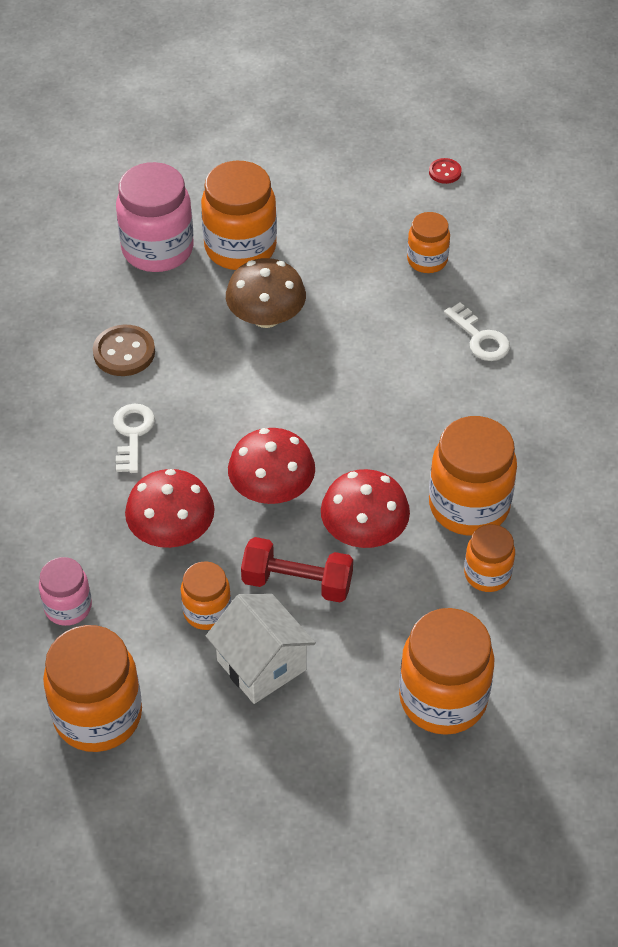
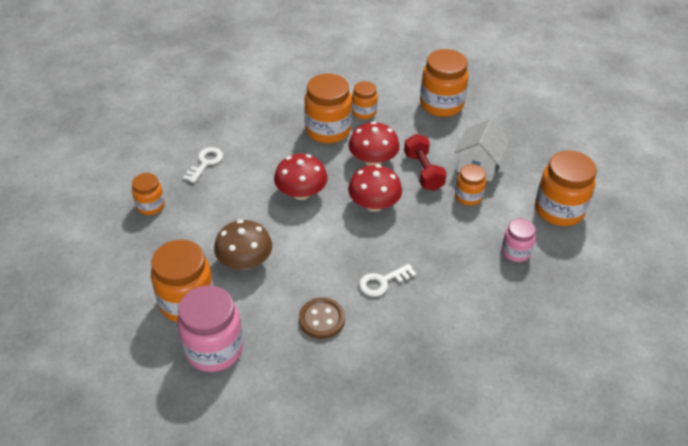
camera: 120 degrees left, 5 degrees down
(172, 531) = (434, 232): red mushroom -> red mushroom (301, 192)
(445, 172) = (57, 226): red button -> none

